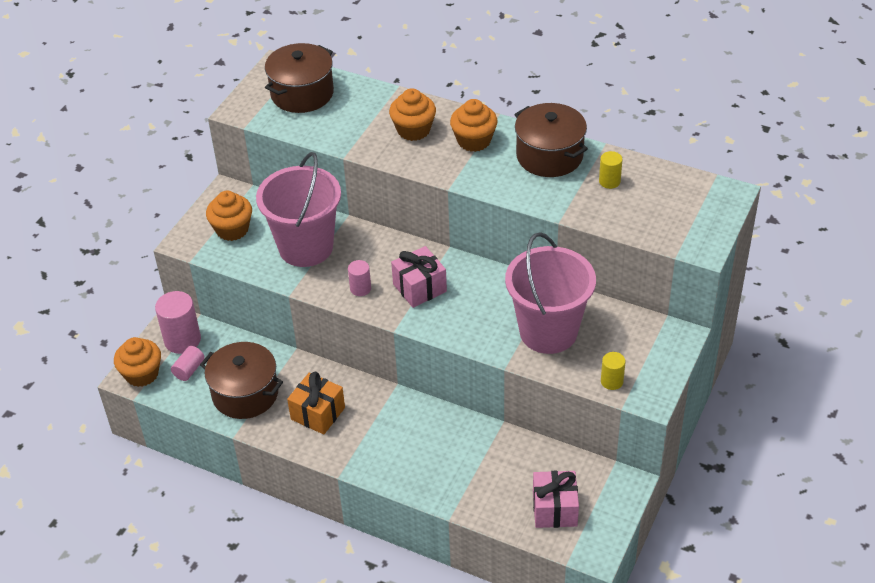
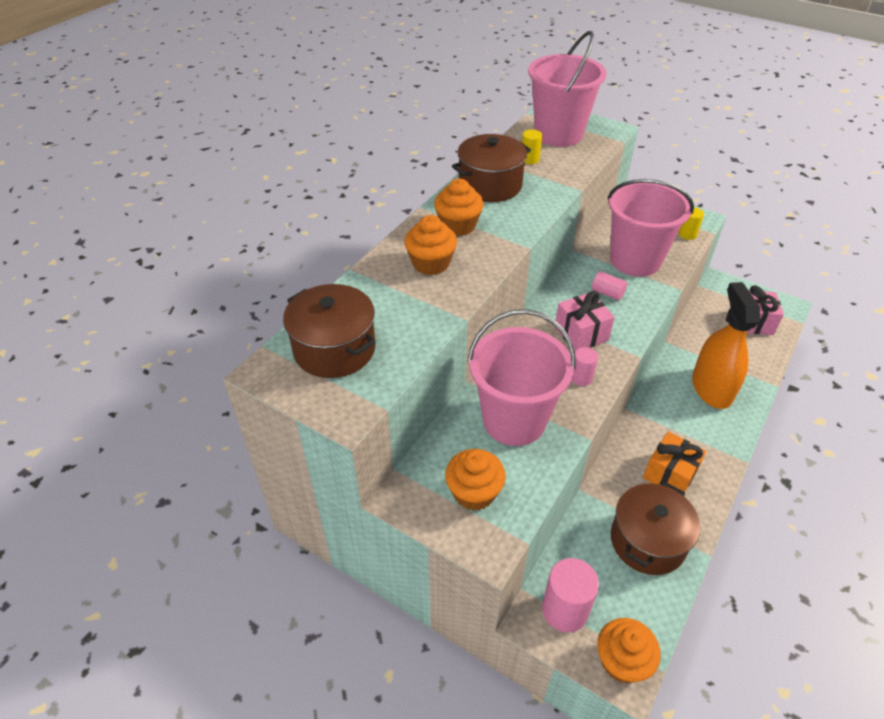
camera: 85 degrees left, 0 degrees up
(189, 370) = (613, 602): pink cylinder -> pink cylinder (607, 293)
(436, 457) = (711, 388): none -> orange spray bottle
(674, 202) = (558, 134): none -> pink bucket

